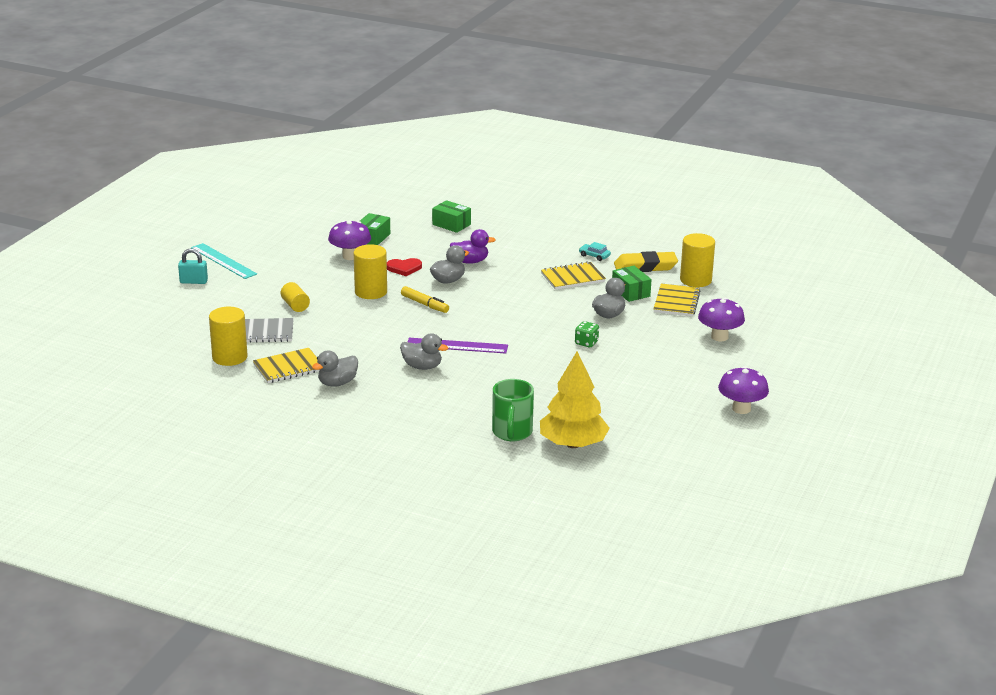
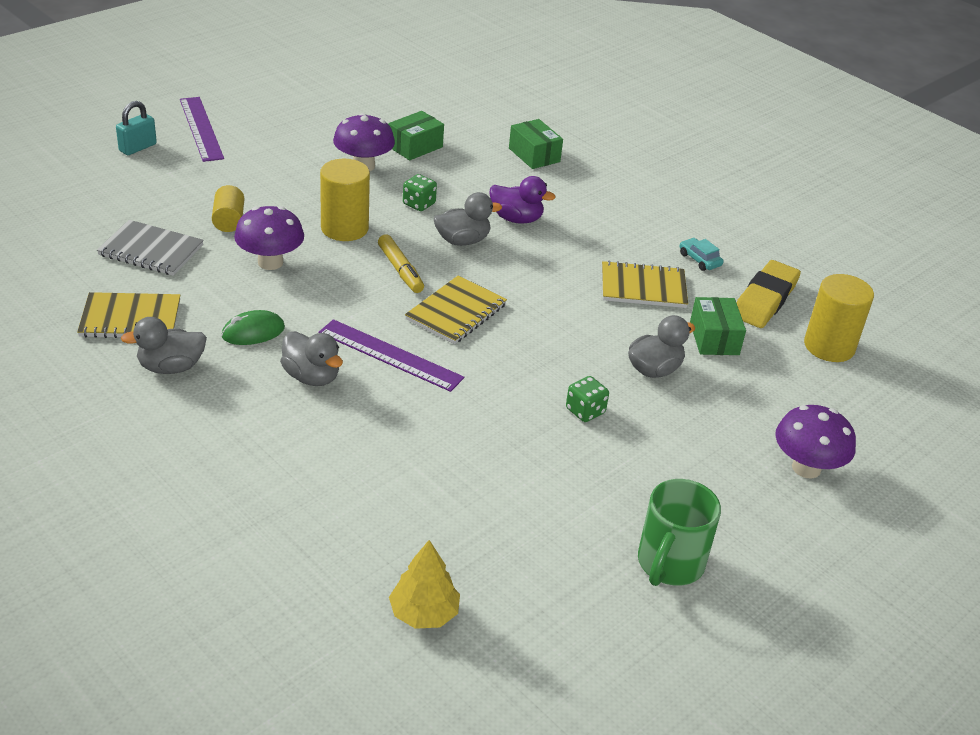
camera: 20 degrees right, 10 degrees up
(193, 281) = (138, 148): turquoise padlock -> turquoise padlock turned 75 degrees counterclockwise
(223, 261) = (201, 128): turquoise ruler -> purple ruler
(230, 357) = (71, 277): yellow cylinder -> none
(368, 355) = (253, 332): none -> green mouse
(404, 268) = (419, 204): red heart -> green dice
(512, 433) = (345, 553): green mug -> green mug (669, 564)
(573, 444) = (424, 613): yellow tree -> yellow tree, size x0.57
(645, 266) = (764, 300): yellow eraser -> yellow eraser turned 75 degrees counterclockwise
(676, 302) = (775, 378): yellow notebook -> yellow notebook (456, 312)
(741, 409) = (758, 637): purple mushroom -> purple mushroom (270, 262)

